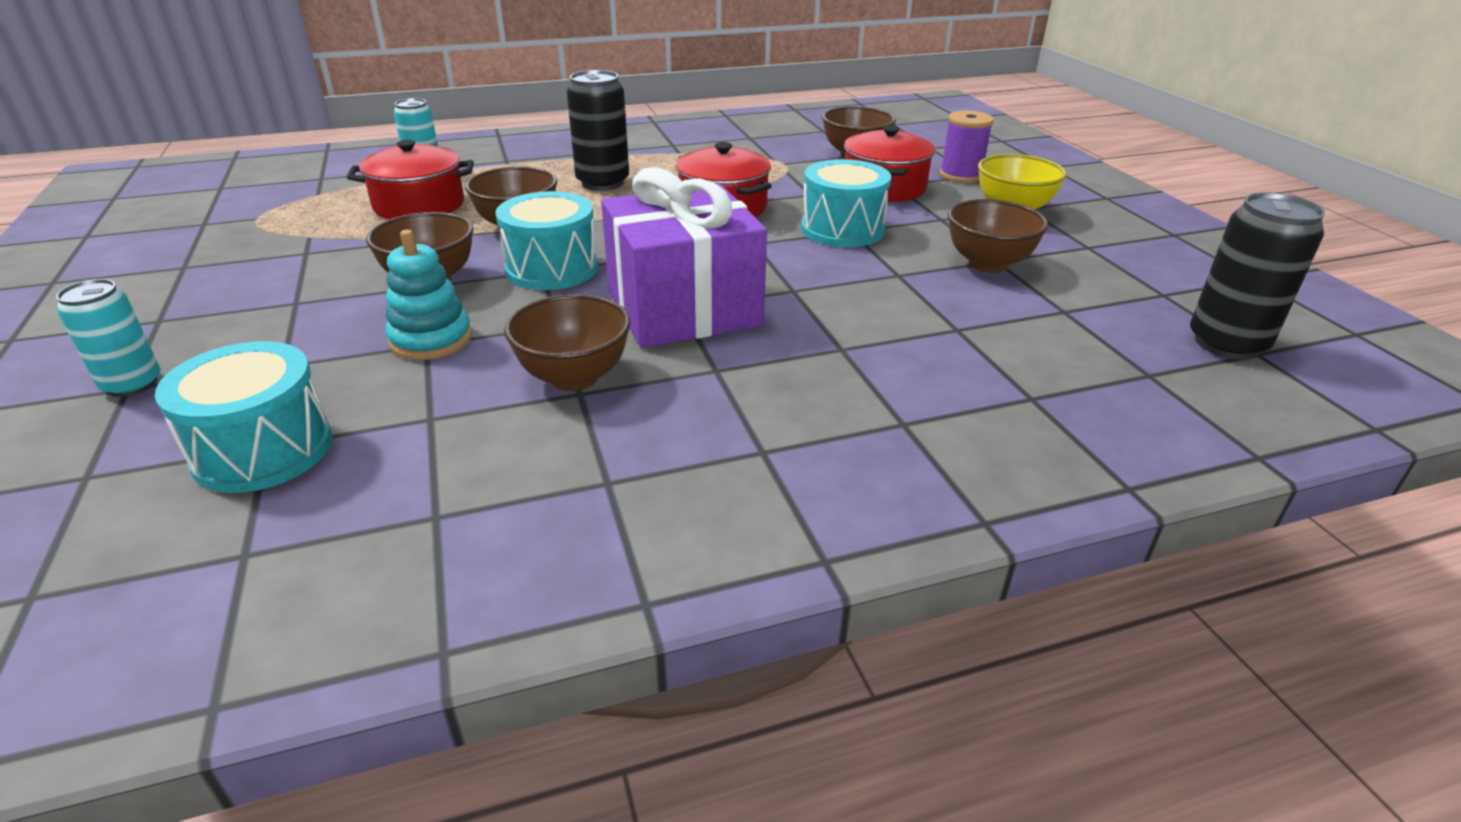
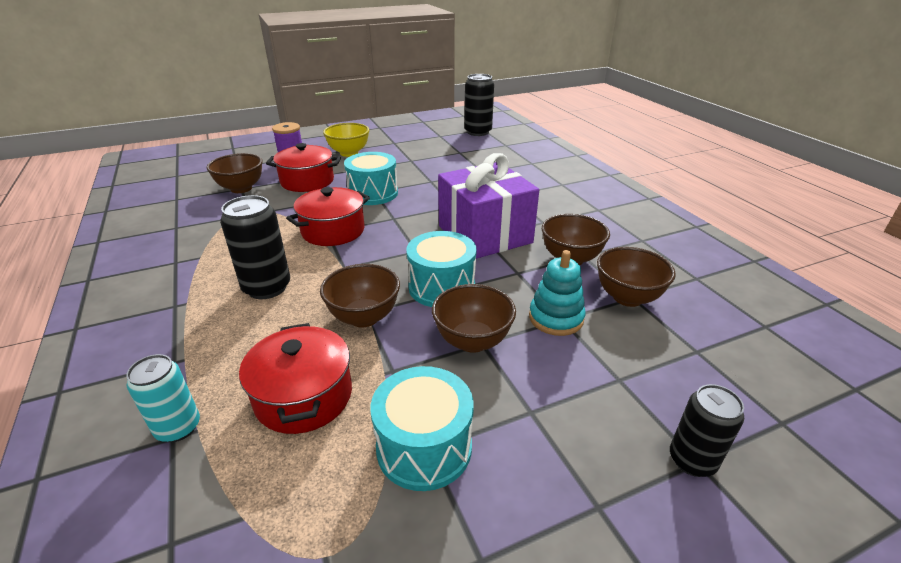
camera: 95 degrees left, 0 degrees up
(132, 384) = (692, 460): turquoise can -> black can
(263, 450) = (701, 350): turquoise drum -> turquoise drum (424, 447)
(988, 264) = (416, 162): brown bowl -> brown bowl (627, 297)

